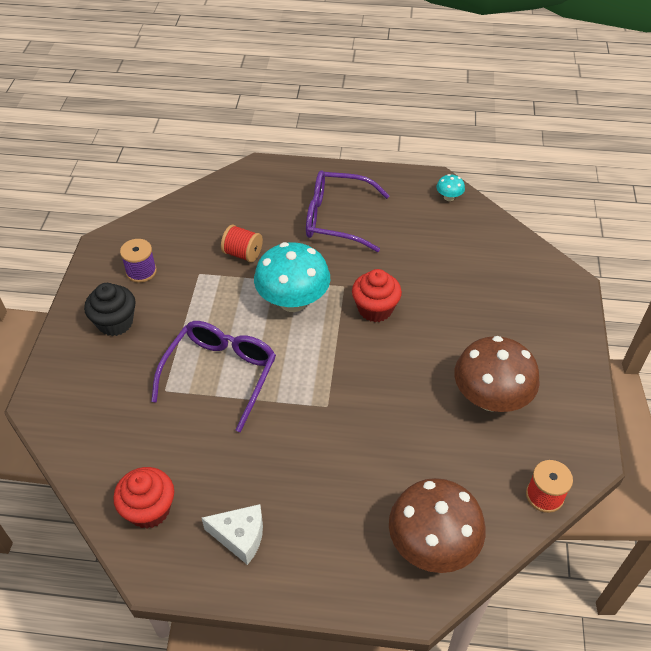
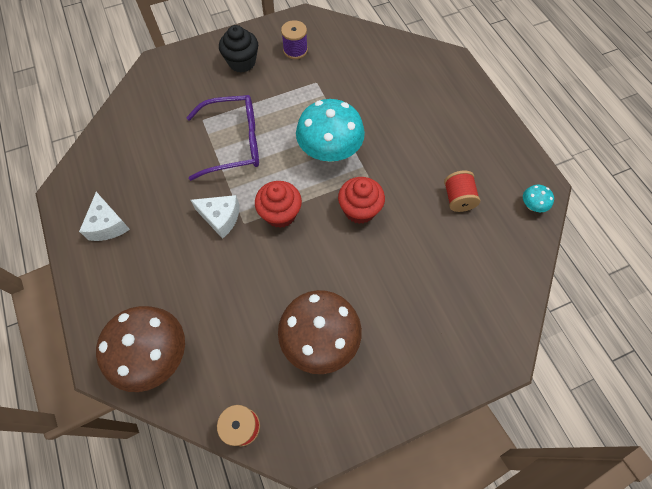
camera: 60 degrees right, 15 degrees up
(149, 509) = (106, 163): red cupcake -> red cupcake (280, 214)
(243, 254) = (354, 97): red spool -> red spool (458, 198)
(307, 424) = (220, 218): none -> white cheese
(336, 219) = (437, 136): purple glasses -> none

